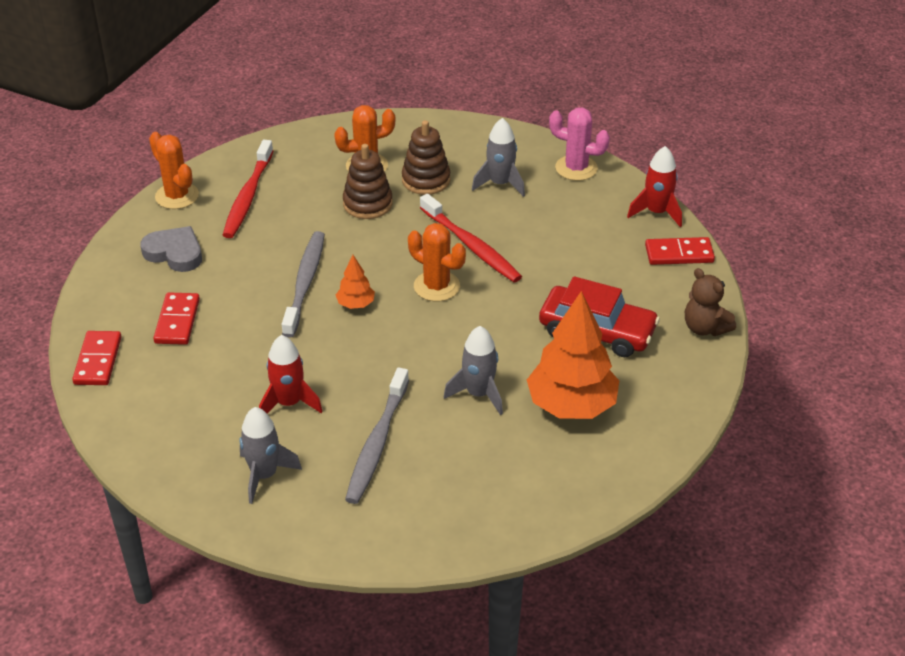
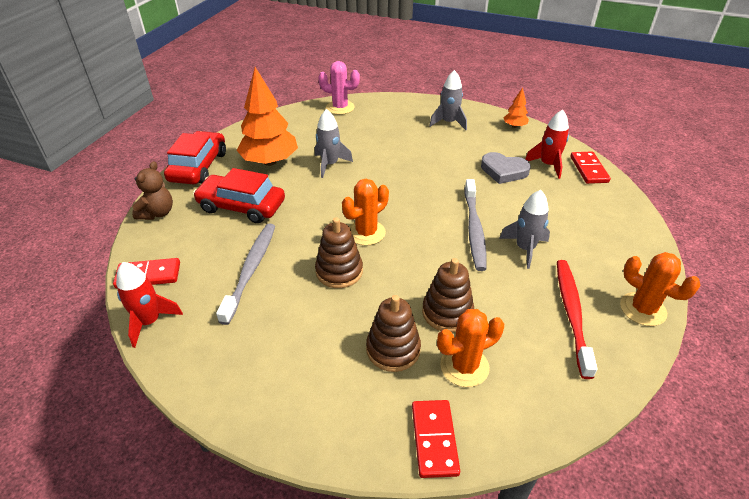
camera: 175 degrees right, 0 degrees up
(174, 253) = (597, 248): grey heart -> grey heart (503, 171)
(177, 321) = (555, 196): red domino -> red domino (434, 439)
(289, 403) = (450, 154): red rocket -> red rocket (547, 165)
(356, 304) = (427, 215): orange tree -> orange tree (514, 126)
(377, 443) = (389, 138): grey toothbrush -> grey toothbrush (251, 270)
(436, 286) = (366, 233): orange cactus -> orange cactus turned 75 degrees counterclockwise
(471, 246) = (339, 271): red toothbrush -> brown stacking toy
(500, 184) = (310, 349): grey rocket -> grey rocket (525, 248)
(576, 168) = (220, 381): pink cactus -> pink cactus (340, 107)
(679, 402) = (198, 167): none -> red car
(705, 328) = (157, 213): brown teddy bear -> brown teddy bear turned 60 degrees clockwise

